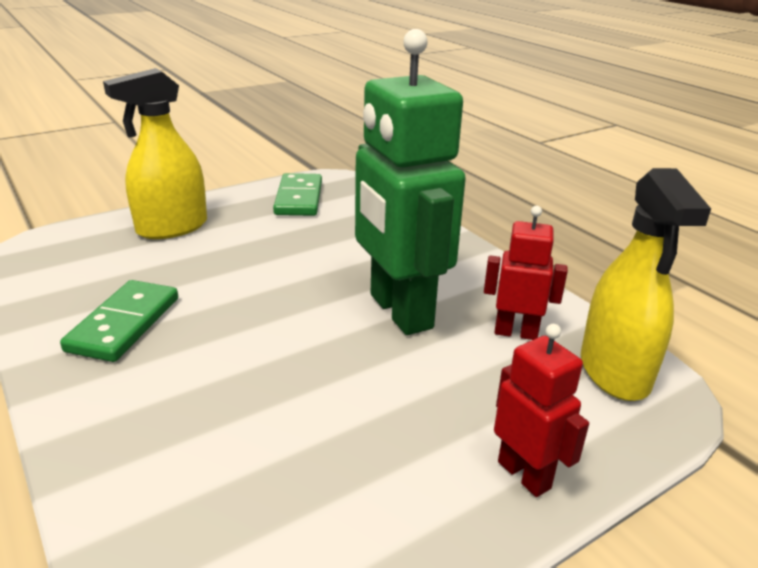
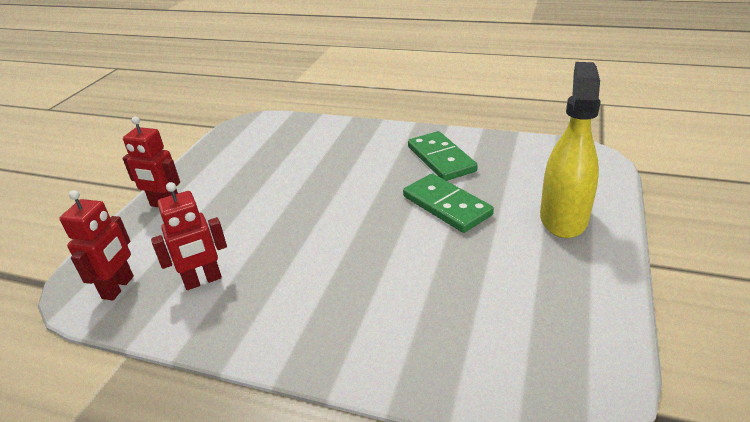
camera: 145 degrees right, 5 degrees up
(298, 198) = (555, 322): green domino -> green domino (447, 205)
(399, 311) = (300, 250): green robot -> none
(614, 372) = (118, 287): yellow spray bottle -> red robot

